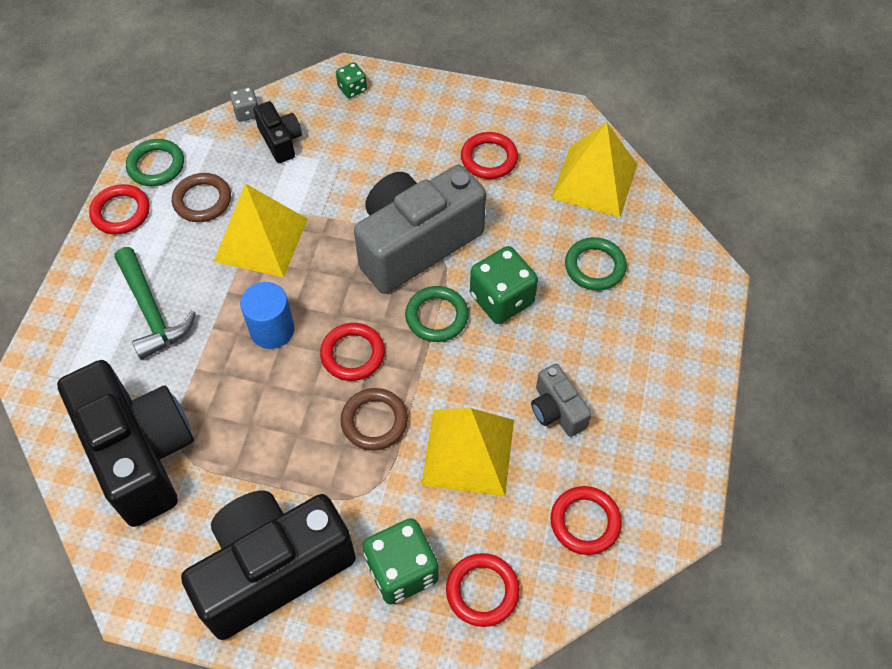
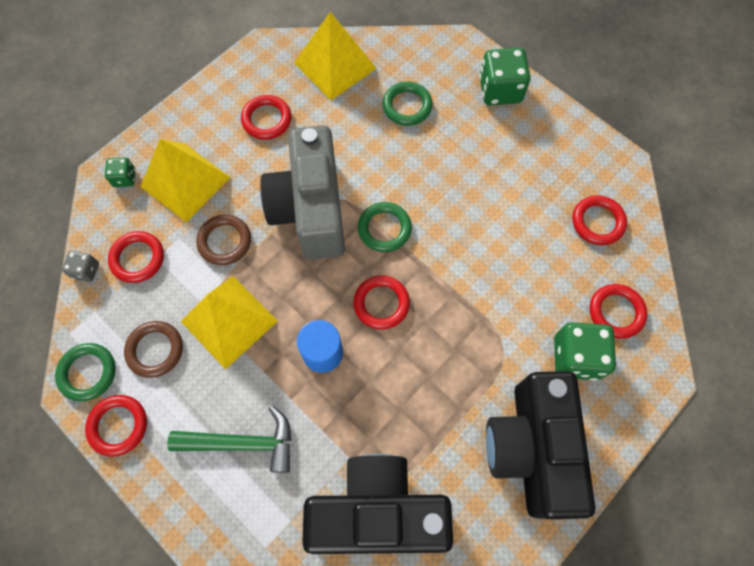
camera: 60 degrees left, 10 degrees up
(280, 141) = (137, 258): black camera -> red ring
(374, 421) = (448, 317): brown ring -> brown ring (225, 241)
(468, 451) = (507, 266): yellow pyramid -> yellow pyramid (185, 182)
(501, 299) = (396, 178): green dice -> green dice (500, 90)
(556, 410) = (506, 193): grey camera -> none

